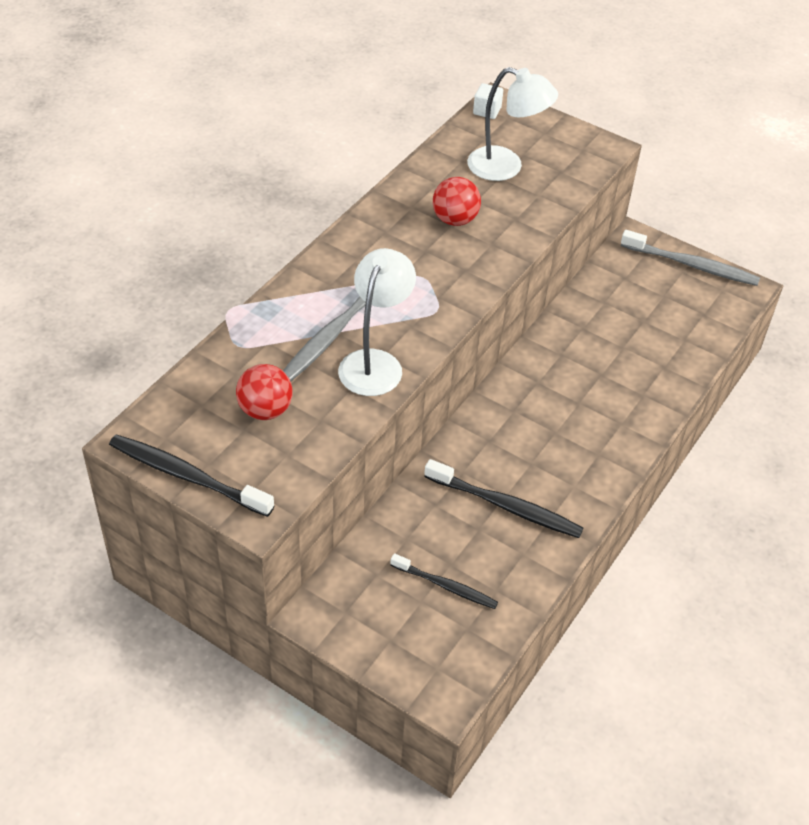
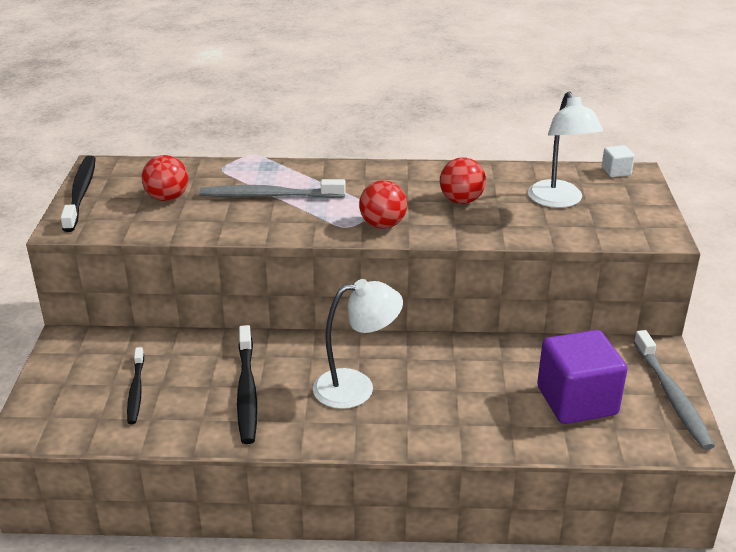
camera: 60 degrees right, 15 degrees down
(375, 363) = (259, 221): white lamp -> white lamp (356, 387)
(454, 286) = (382, 225): none -> red ball
(662, 315) = (576, 401): none -> purple cube

